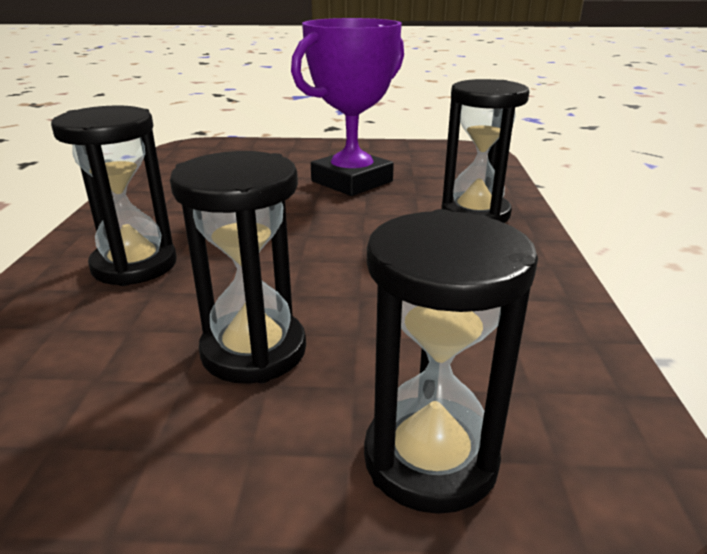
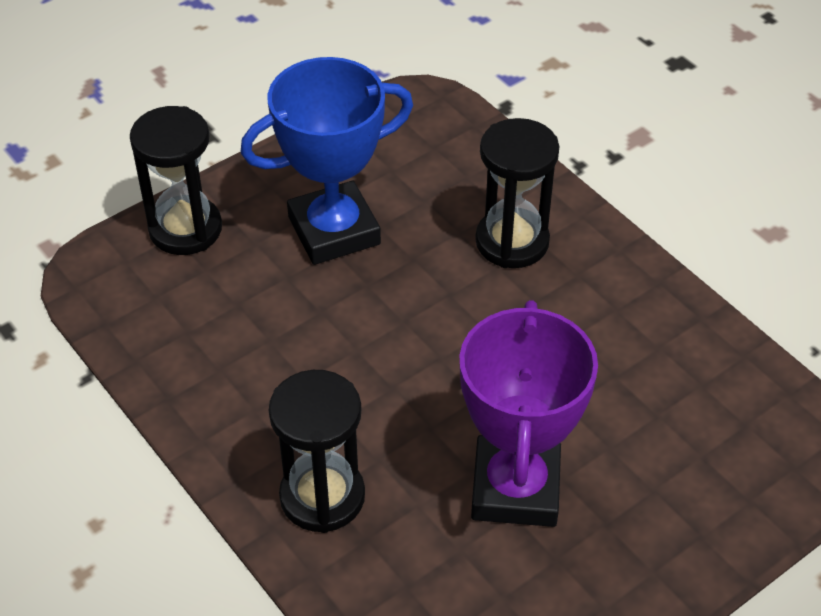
camera: 140 degrees right, 20 degrees up
(254, 350) = (334, 231): black hourglass -> blue trophy

